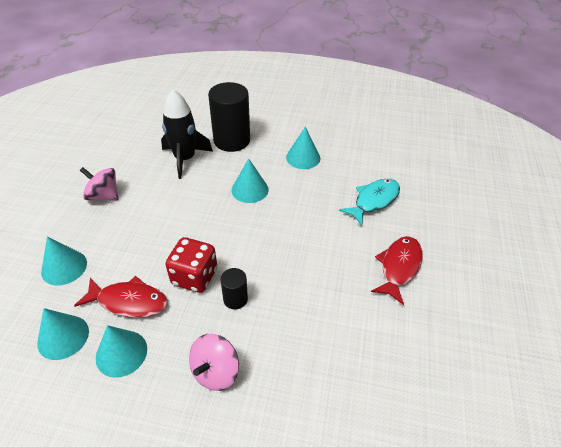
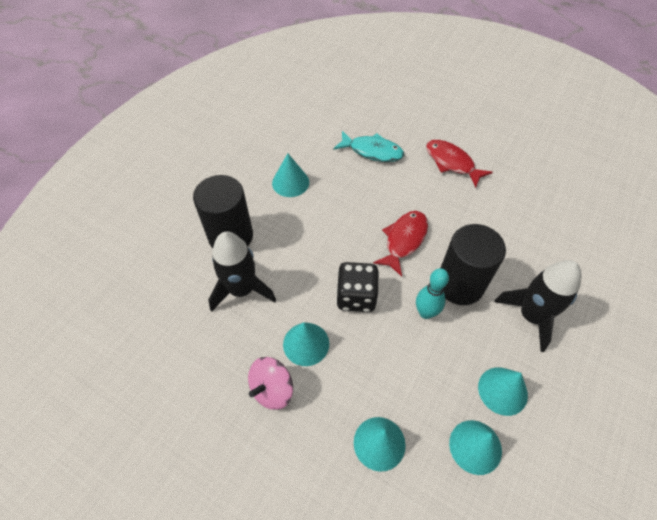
camera: 70 degrees left, 10 degrees up
(129, 301) = (443, 377): red fish -> red fish (404, 240)
(194, 277) = (425, 313): red dice -> turquoise bowling pin
(198, 225) = (356, 297): none -> black dice
(215, 371) = (531, 316): pink spinning top -> black rocket
(235, 299) = (460, 284): black cylinder -> black cylinder, size x2.06
(250, 189) = (320, 239): turquoise cone -> turquoise cone (306, 344)
(374, 201) = (372, 151): turquoise fish -> turquoise fish turned 135 degrees clockwise

